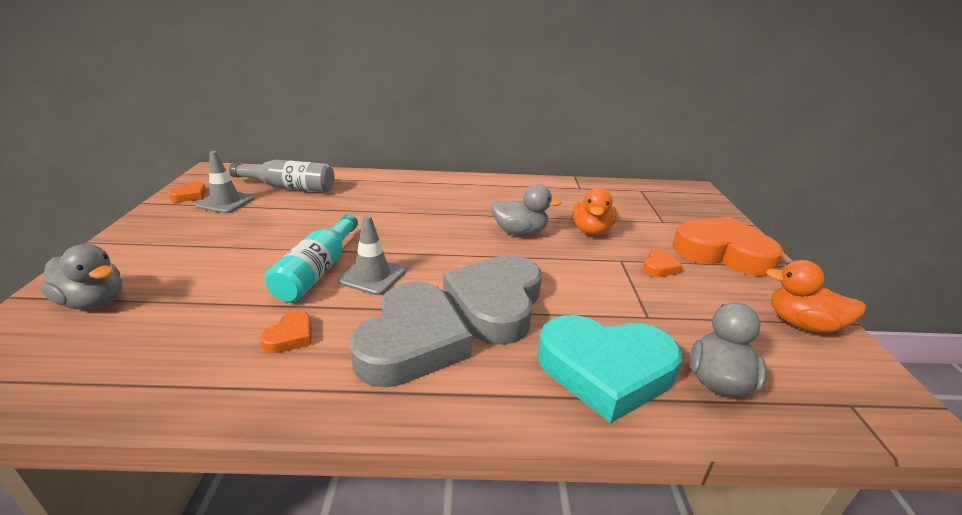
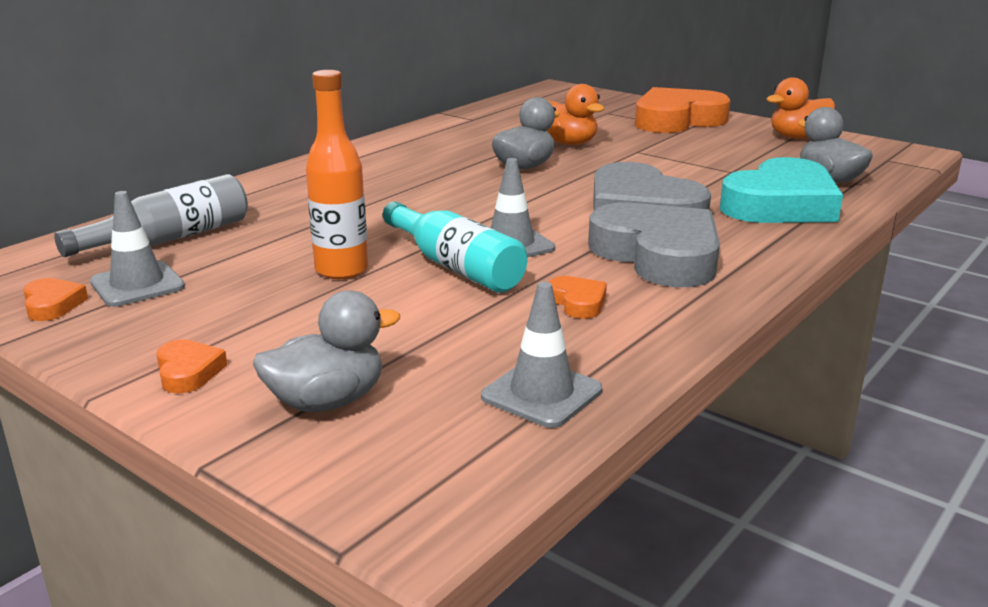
camera: 50 degrees left, 5 degrees down
(123, 375) = (541, 393): none -> grey traffic cone
(283, 240) = (342, 270): none -> orange bottle
(659, 267) = (667, 144): orange heart -> orange heart (188, 372)

